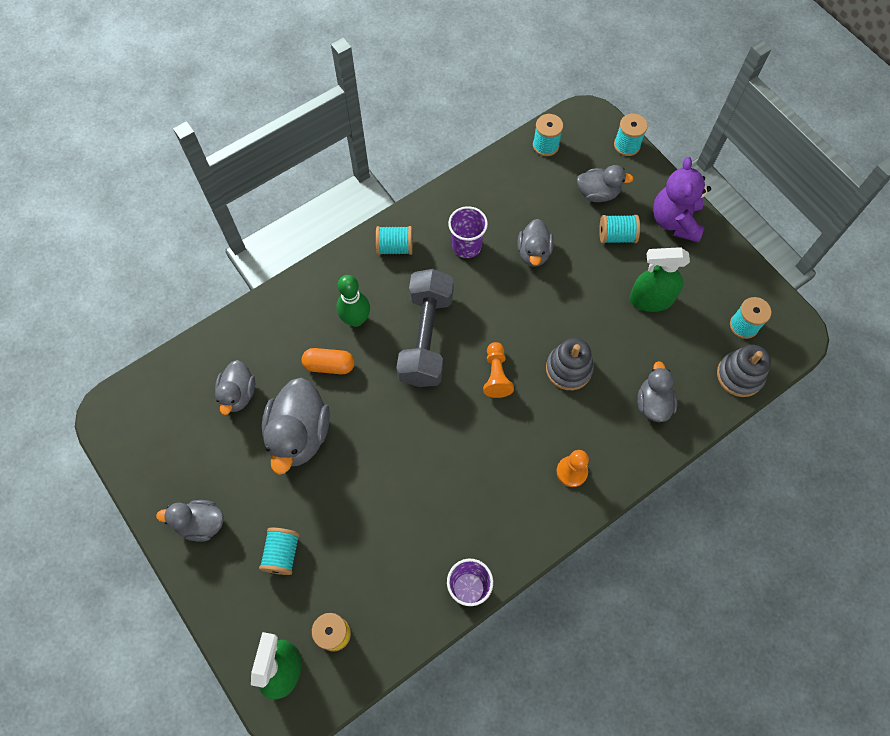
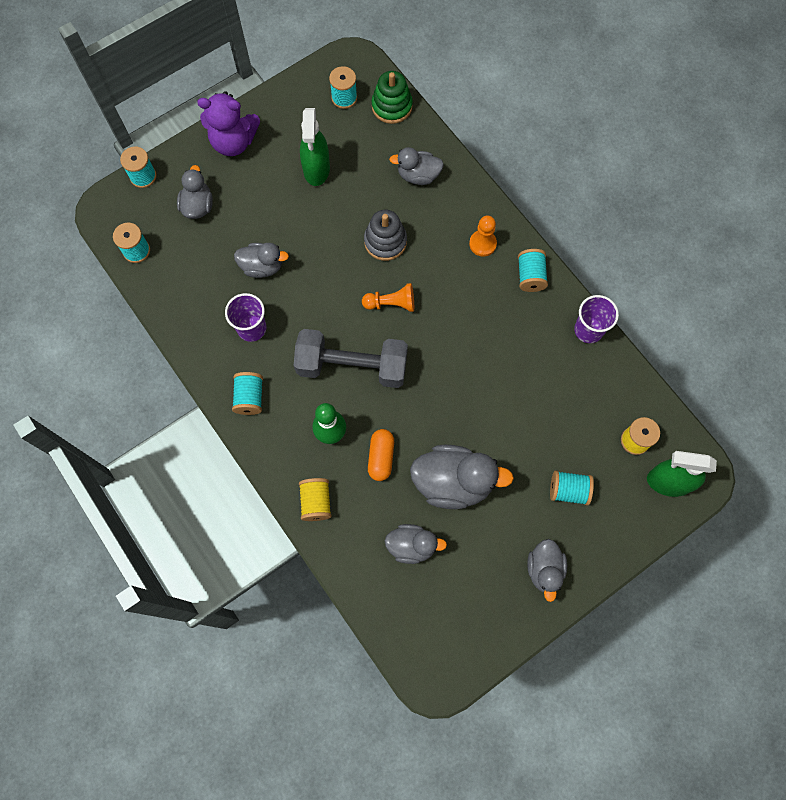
camera: 90 degrees left, 5 degrees up
(288, 307) = (316, 502): none -> yellow spool
(616, 236) = (247, 193): turquoise spool -> turquoise spool (530, 276)
(739, 375) = (392, 106): grey stacking toy -> green stacking toy

